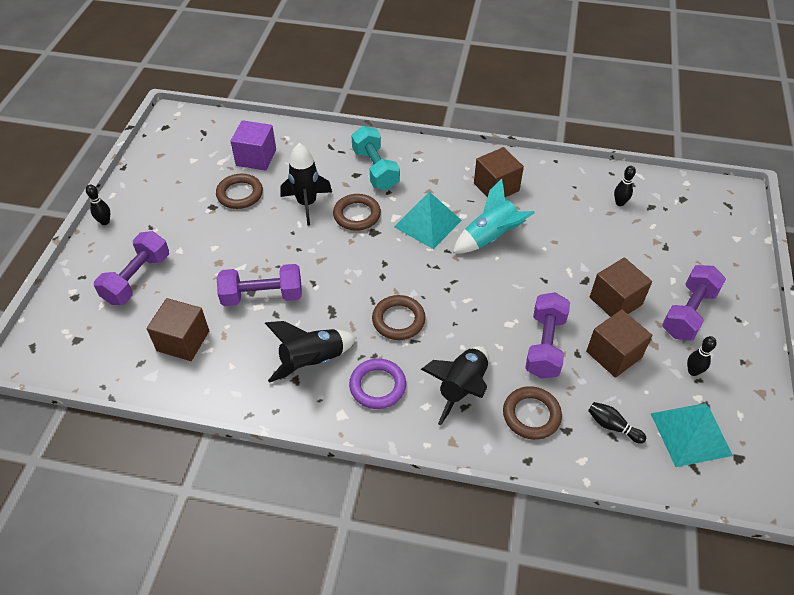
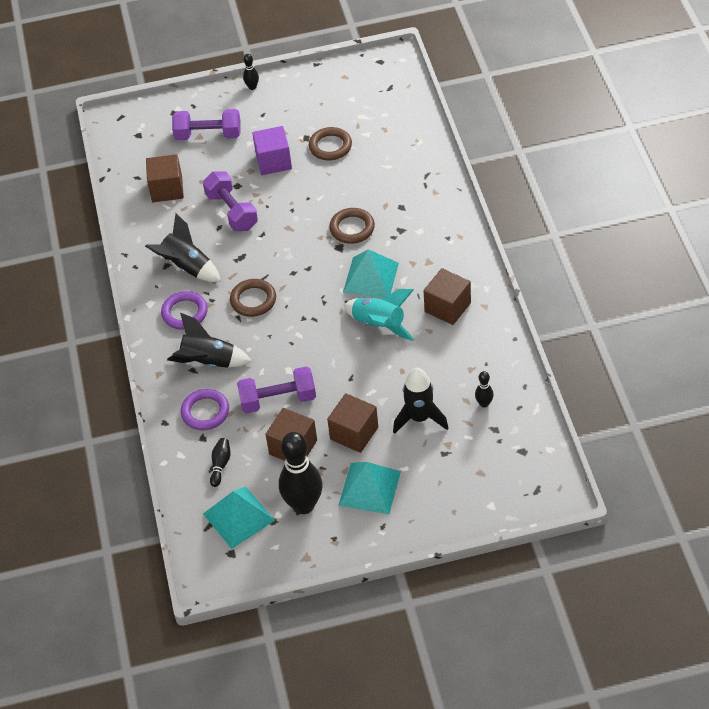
camera: 70 degrees right, 0 degrees up
(256, 157) = (380, 135): purple cube -> purple cube (273, 161)
(307, 204) = (345, 192): black rocket -> black rocket (419, 418)
(375, 169) = (416, 216): turquoise dumbbell -> none
(531, 415) = (205, 412): brown ring -> purple ring
(688, 313) = (369, 488): purple dumbbell -> turquoise pyramid
(693, 371) = (303, 505): black bowling pin -> black bowling pin, size x2.26

